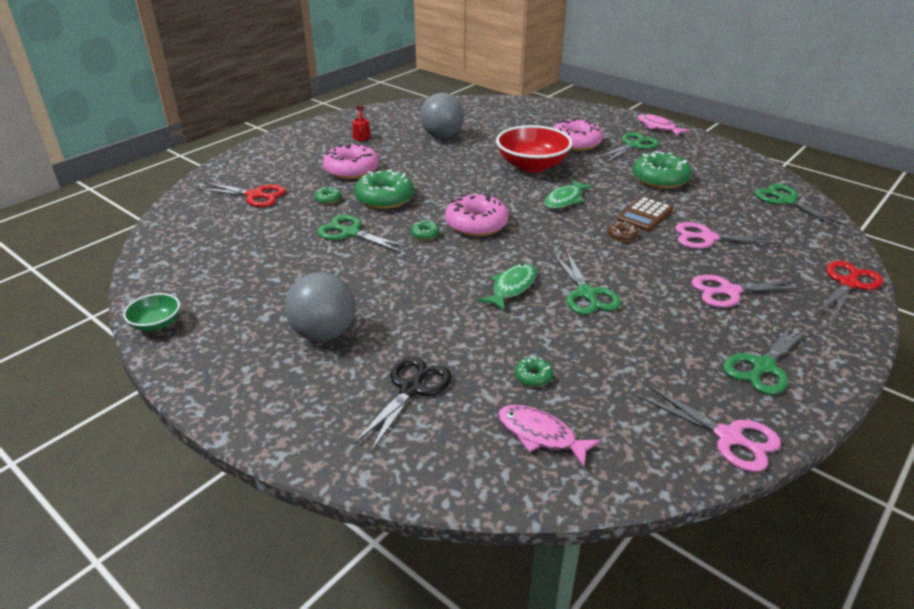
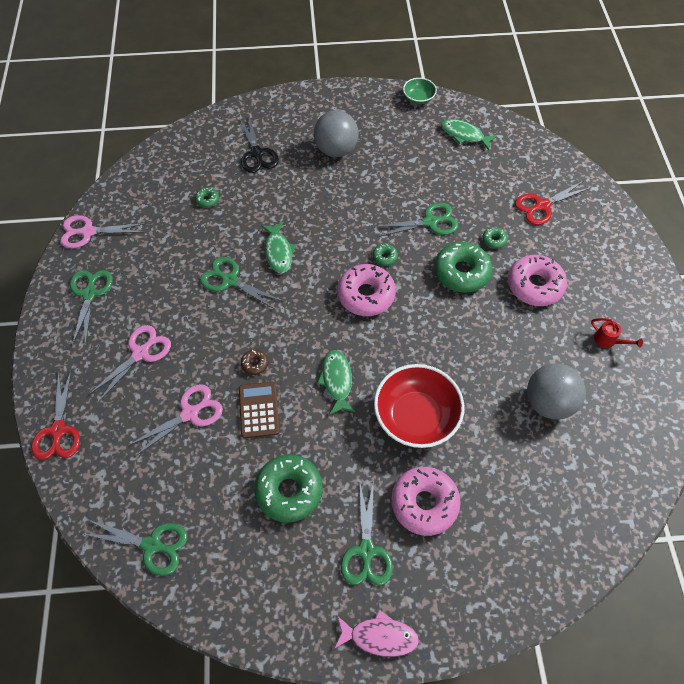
camera: 135 degrees right, 25 degrees up
(196, 267) = (464, 135): none -> green fish
(540, 435) = (177, 173): pink fish -> none

